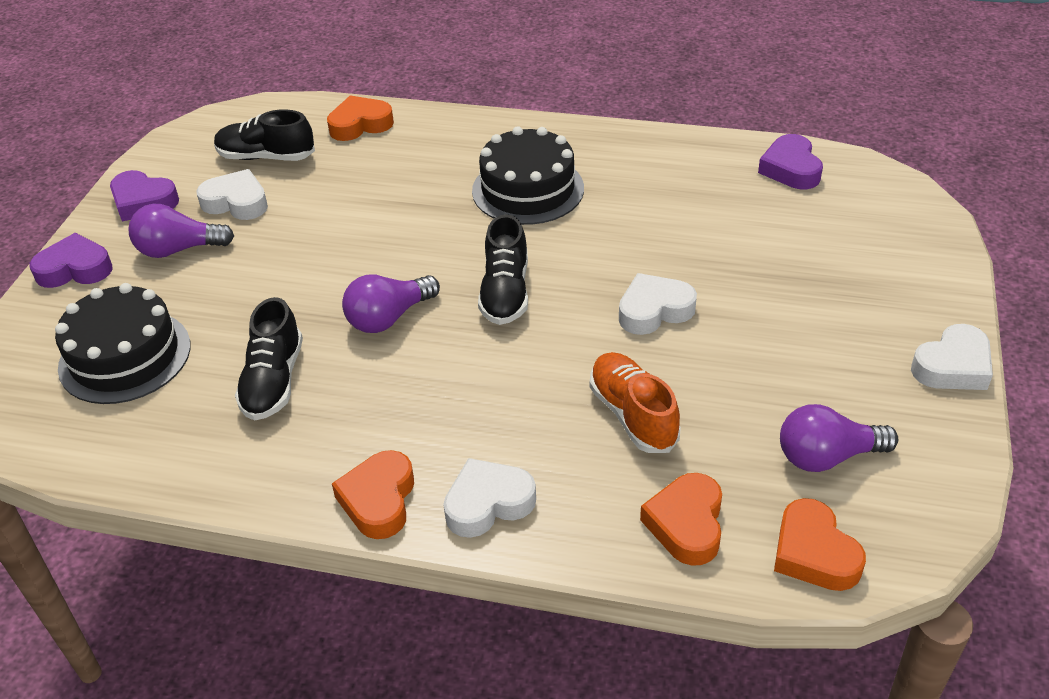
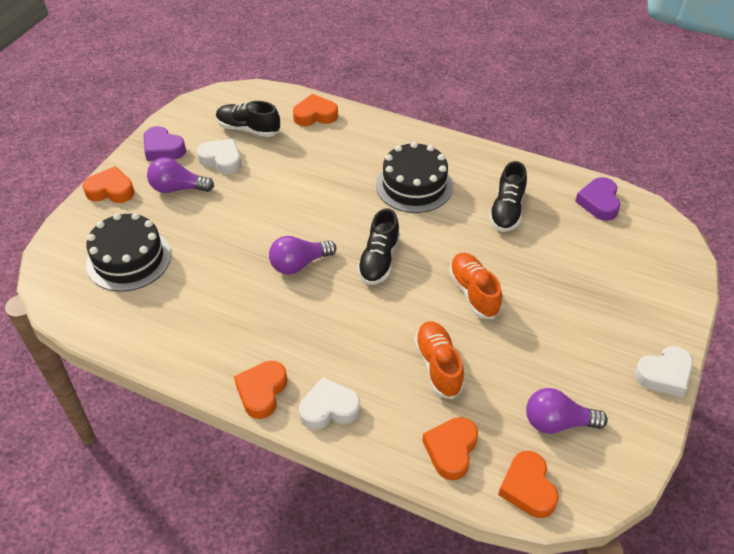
camera: 10 degrees right, 5 degrees up
(75, 269) = (111, 190): purple heart -> orange heart
(273, 381) = (216, 295): black shoe -> black shoe (507, 210)
(654, 310) = (473, 293): white heart -> orange shoe

